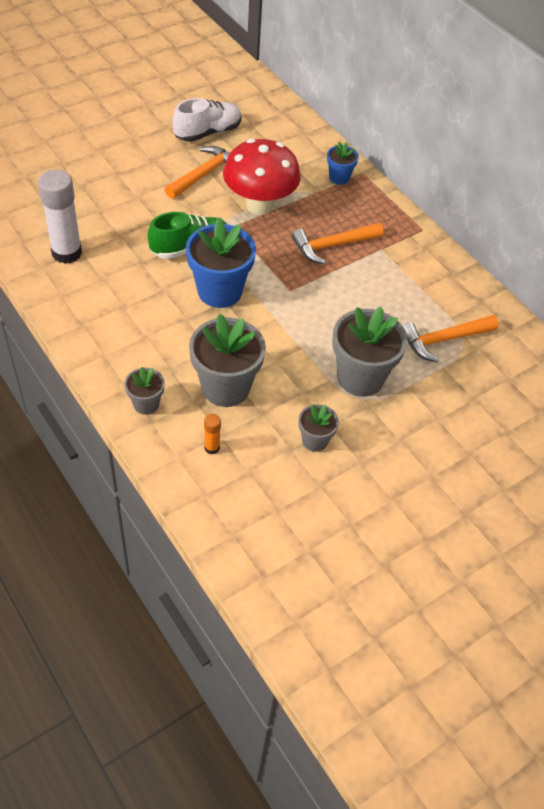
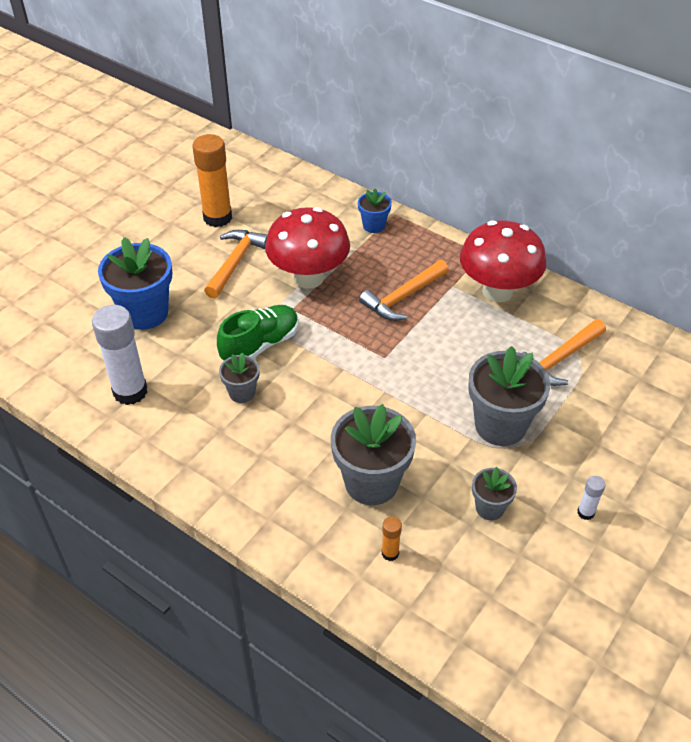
camera: 15 degrees left, 5 degrees down
(146, 404) = (297, 530): grey flower pot -> grey flower pot (242, 393)
(208, 132) = (217, 217): white shoe -> orange glue stick
(219, 291) = (313, 381): blue flower pot -> blue flower pot (145, 313)
(396, 472) = (585, 512): none -> white glue stick
(419, 265) = (497, 291): none -> red mushroom

